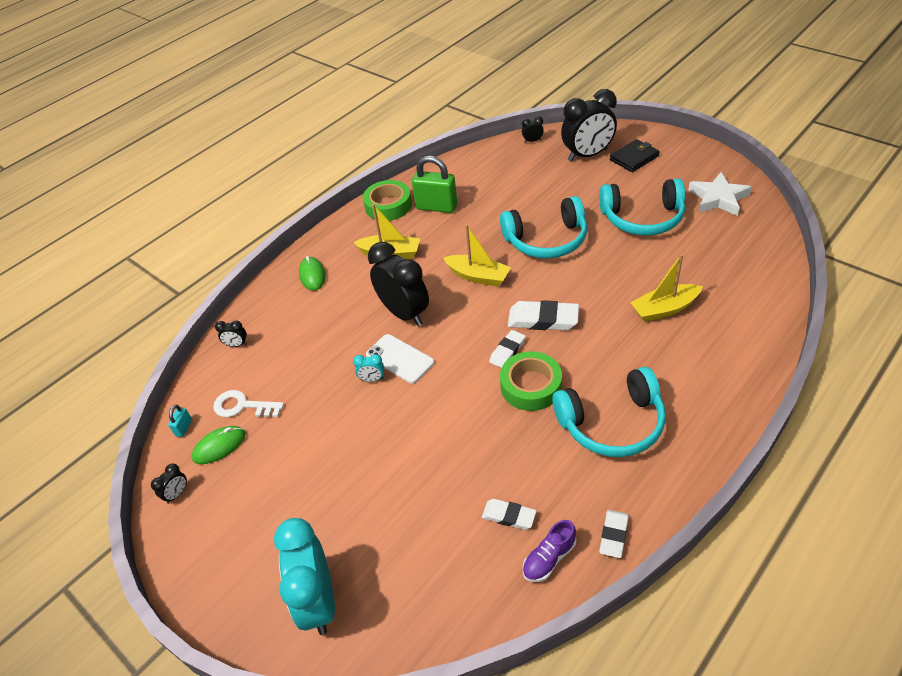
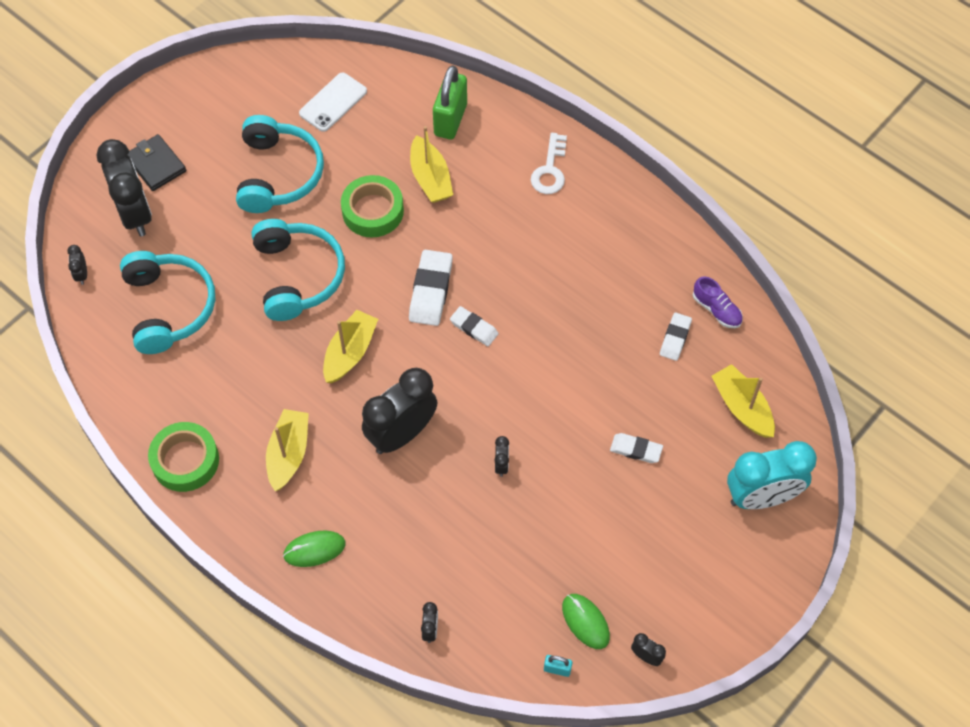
camera: 95 degrees left, 15 degrees up
(243, 406) = (529, 605): white key -> white key (550, 170)
(372, 379) = (501, 465): turquoise clock -> black clock
(399, 359) = (474, 437): white phone -> white phone (333, 102)
(426, 584) = (742, 407): none -> yellow boat
(436, 207) = (203, 398): green padlock -> green padlock (450, 120)
(531, 386) = (524, 309): green tape -> green tape (373, 211)
(612, 423) = (576, 244): turquoise headphones -> turquoise headphones (168, 307)
(614, 535) = (694, 259): white eraser -> white eraser (636, 449)
(718, 198) = (259, 96): white star -> none

